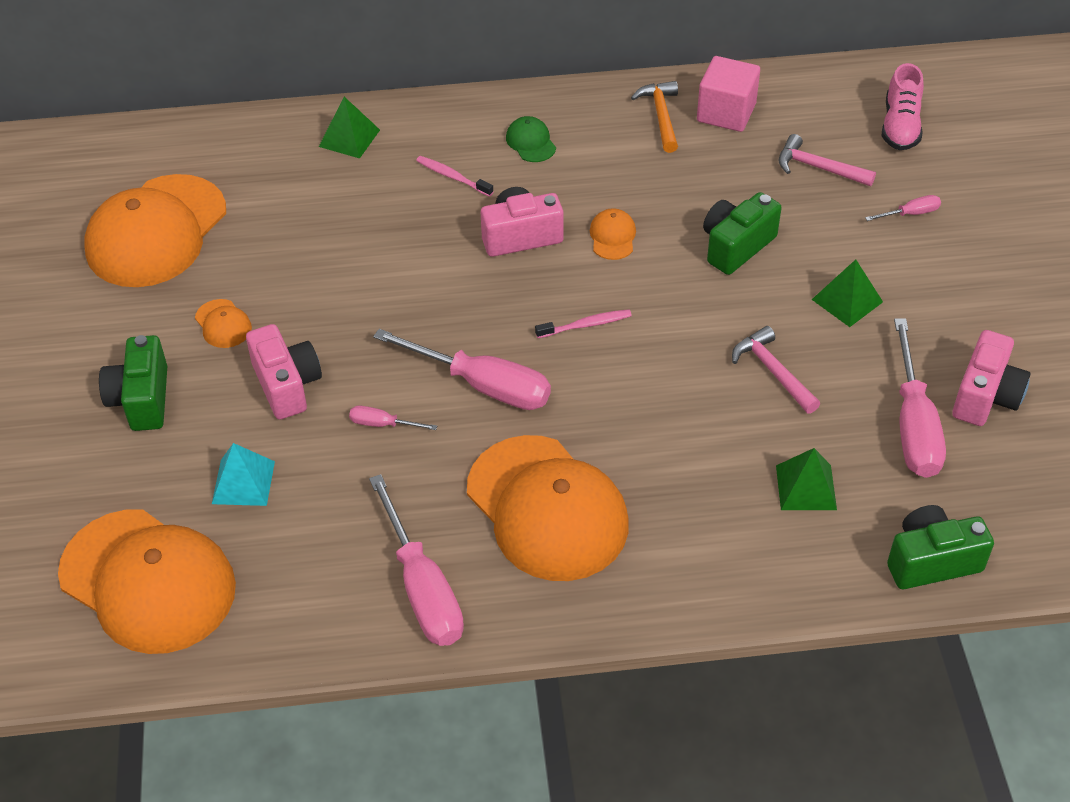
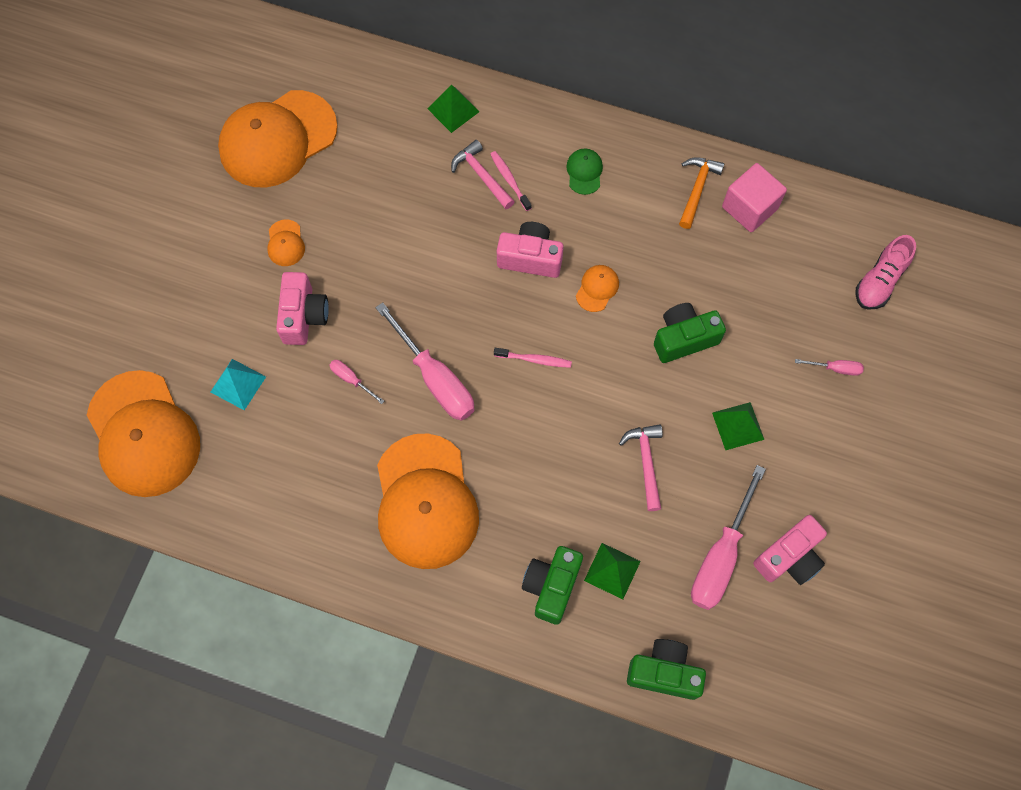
camera: 25 degrees right, 20 degrees up
(141, 399) = (203, 284): green camera -> green camera (551, 586)
(422, 588) = (312, 524): pink screwdriver -> none
(818, 168) = (790, 293): pink hammer -> pink hammer (481, 175)

